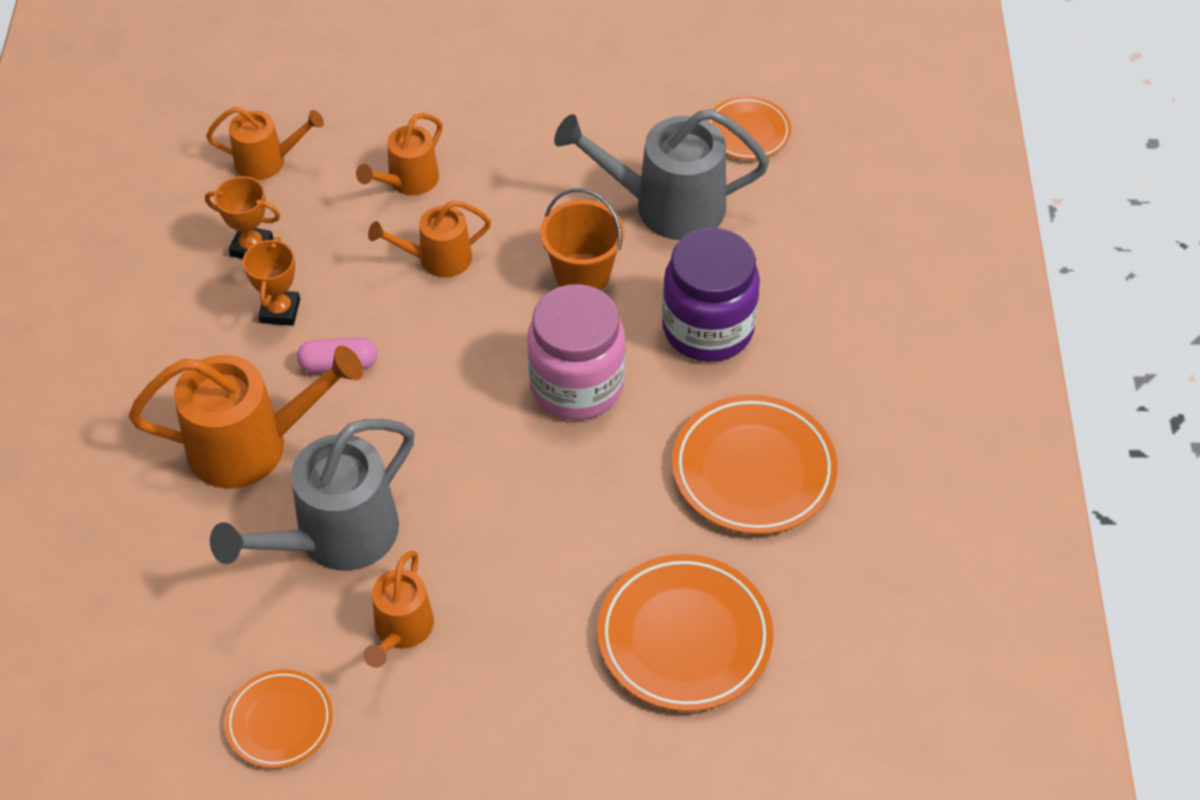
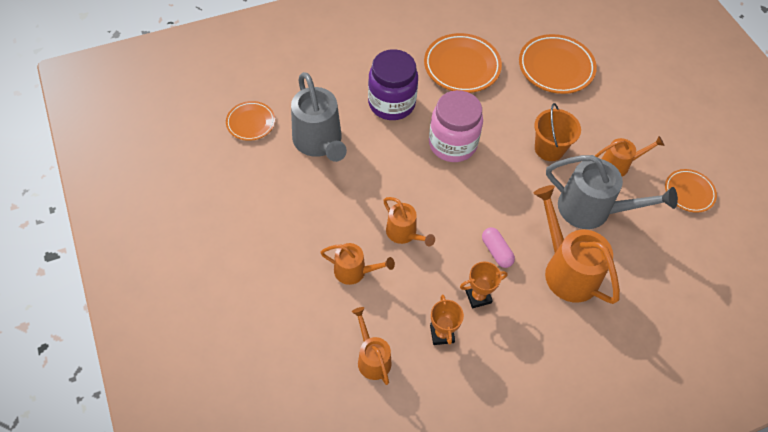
camera: 115 degrees left, 5 degrees up
(582, 274) = (383, 164): orange bucket -> orange bucket (549, 149)

